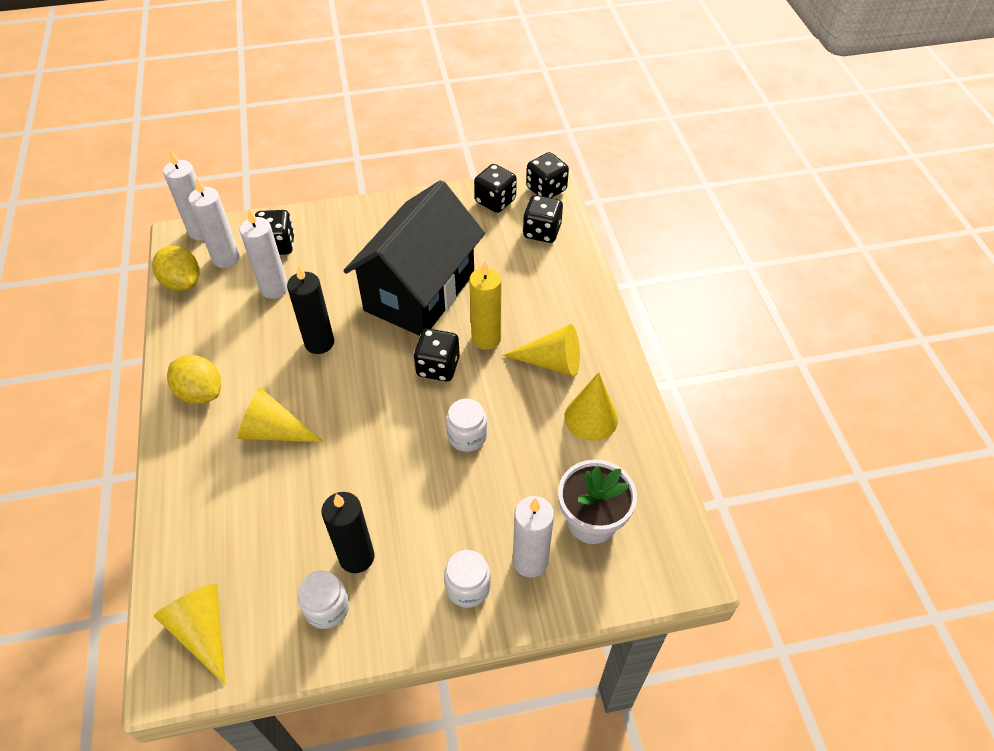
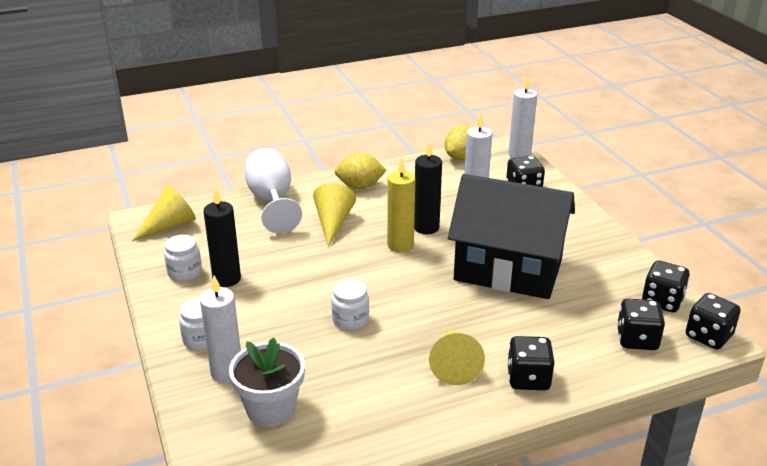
camera: 80 degrees right, 20 degrees down
(194, 495) = (272, 201): none -> white goblet
(200, 393) = (360, 186): yellow lemon -> yellow lemon turned 60 degrees clockwise
(226, 258) = (496, 170): white candle -> none
(438, 367) = (422, 293): black dice -> black dice (528, 379)
(486, 338) = (467, 317): yellow candle -> yellow candle (400, 245)
(591, 417) = (392, 399): yellow cone -> none

